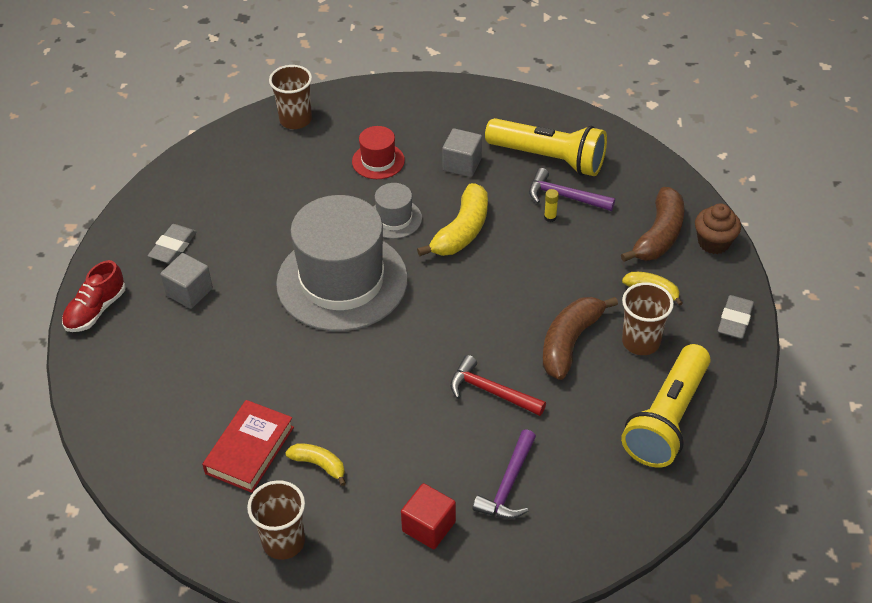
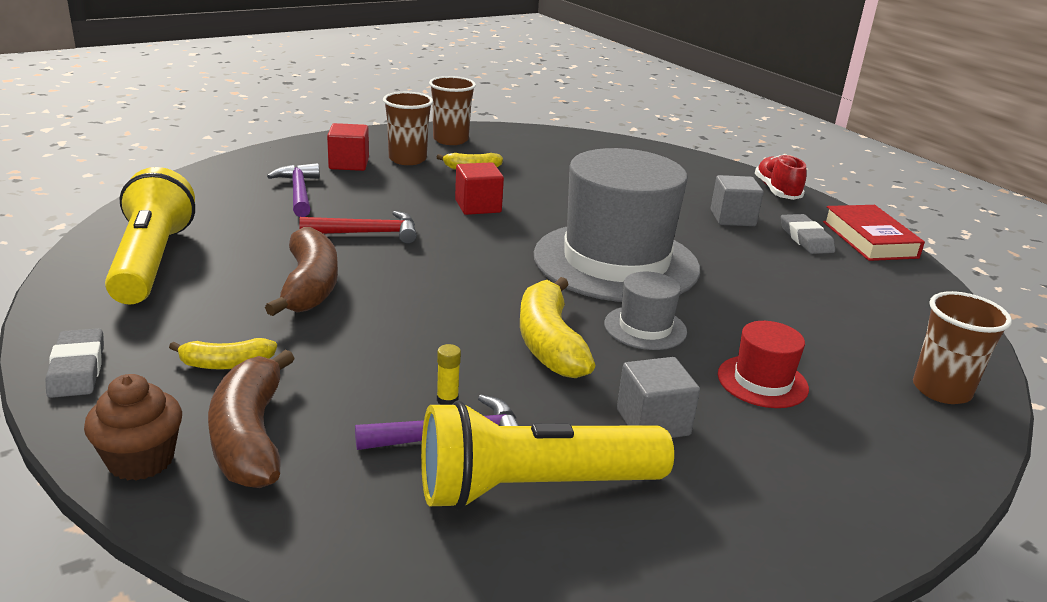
camera: 140 degrees right, 20 degrees down
(250, 450) = (534, 163): red book -> red book (869, 239)
(373, 395) = (478, 206): none -> red cube
(641, 342) = (216, 310): brown cup -> brown cup (407, 159)

